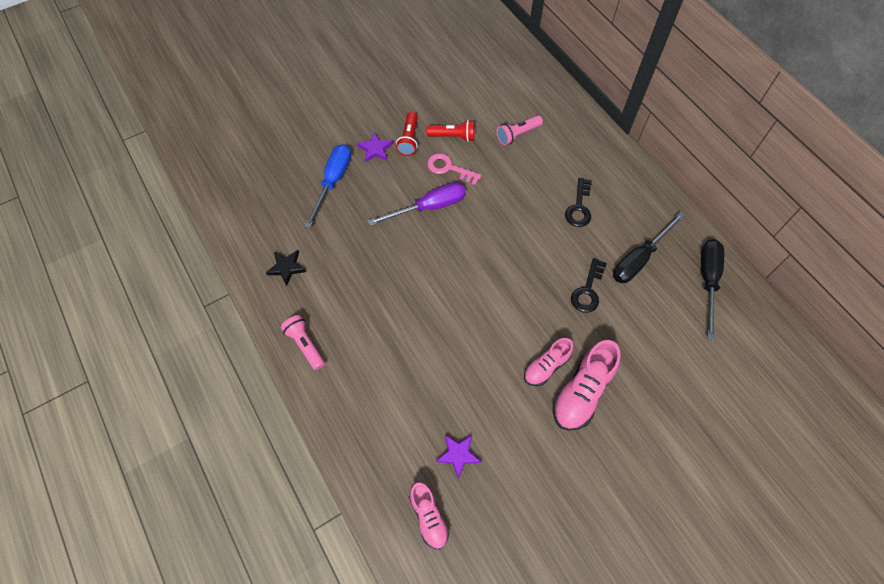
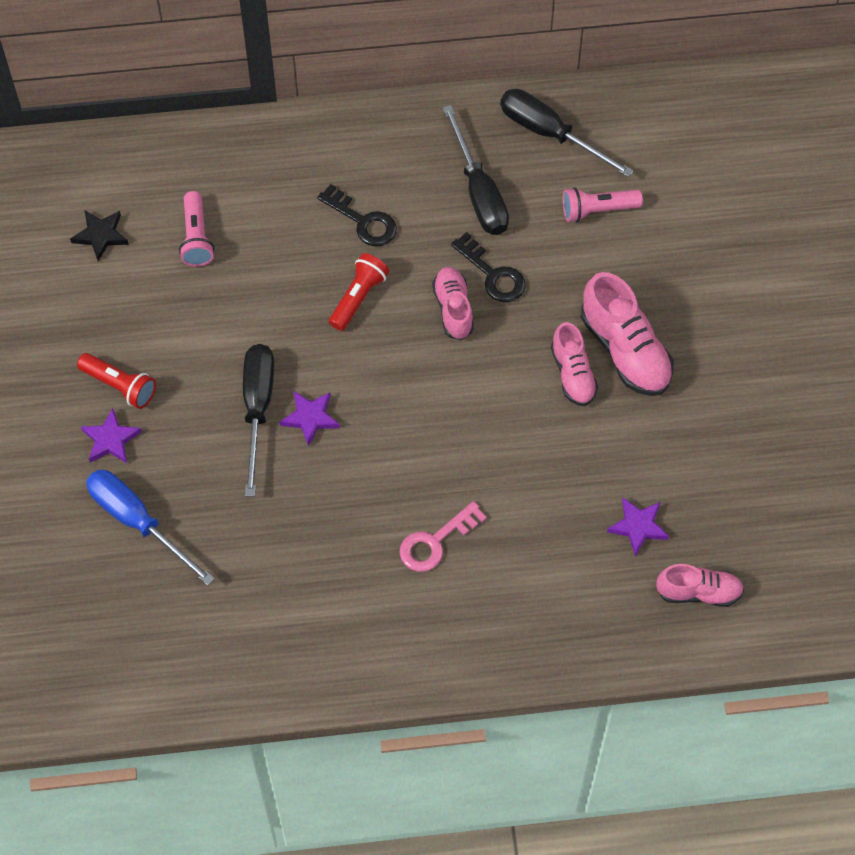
camera: 65 degrees left, 0 degrees up
(286, 268) = (257, 639): black star -> black star (100, 235)
(305, 345) = (396, 656): pink flashlight -> pink flashlight (597, 210)
(429, 207) = (257, 409): purple screwdriver -> black screwdriver
(437, 235) = (310, 418): none -> purple star
(449, 168) = (204, 354): pink key -> pink key (435, 542)
(453, 136) = (149, 323): red flashlight -> red flashlight (358, 297)
(551, 278) = (453, 309): none -> pink shoe

